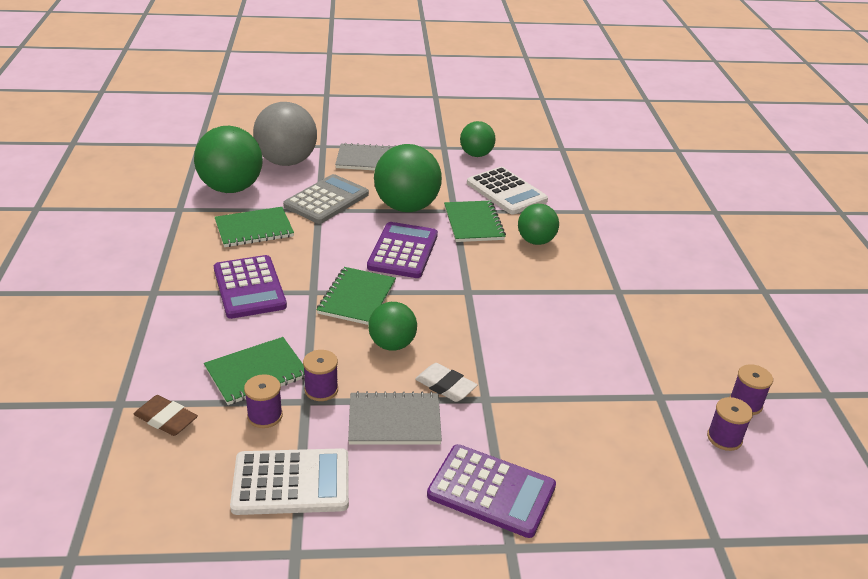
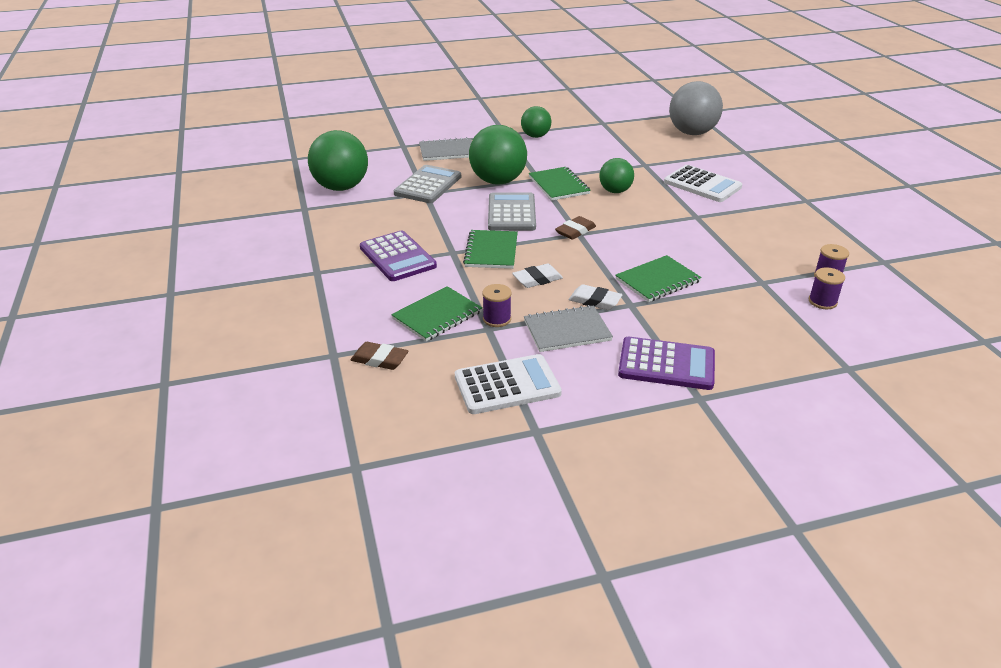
camera: 10 degrees left, 0 degrees up
(254, 229) = (378, 214): green notebook -> green notebook (657, 280)
(265, 416) = (460, 344): purple spool -> none
(286, 162) = (378, 162): grey ball -> grey ball (692, 133)
(392, 344) = (537, 279): green ball -> white eraser
(403, 251) = (511, 213): purple calculator -> grey calculator
(465, 287) = (575, 231): none -> brown eraser
(506, 192) = (574, 159): white calculator -> white calculator (702, 185)

